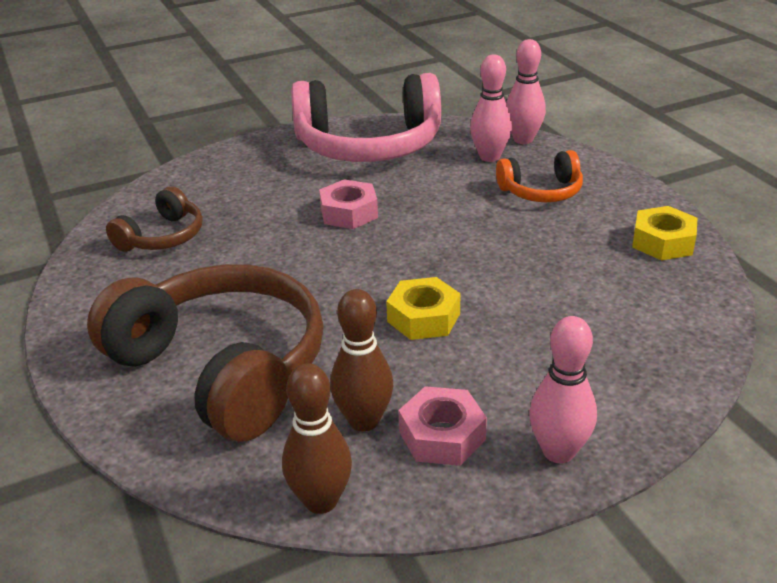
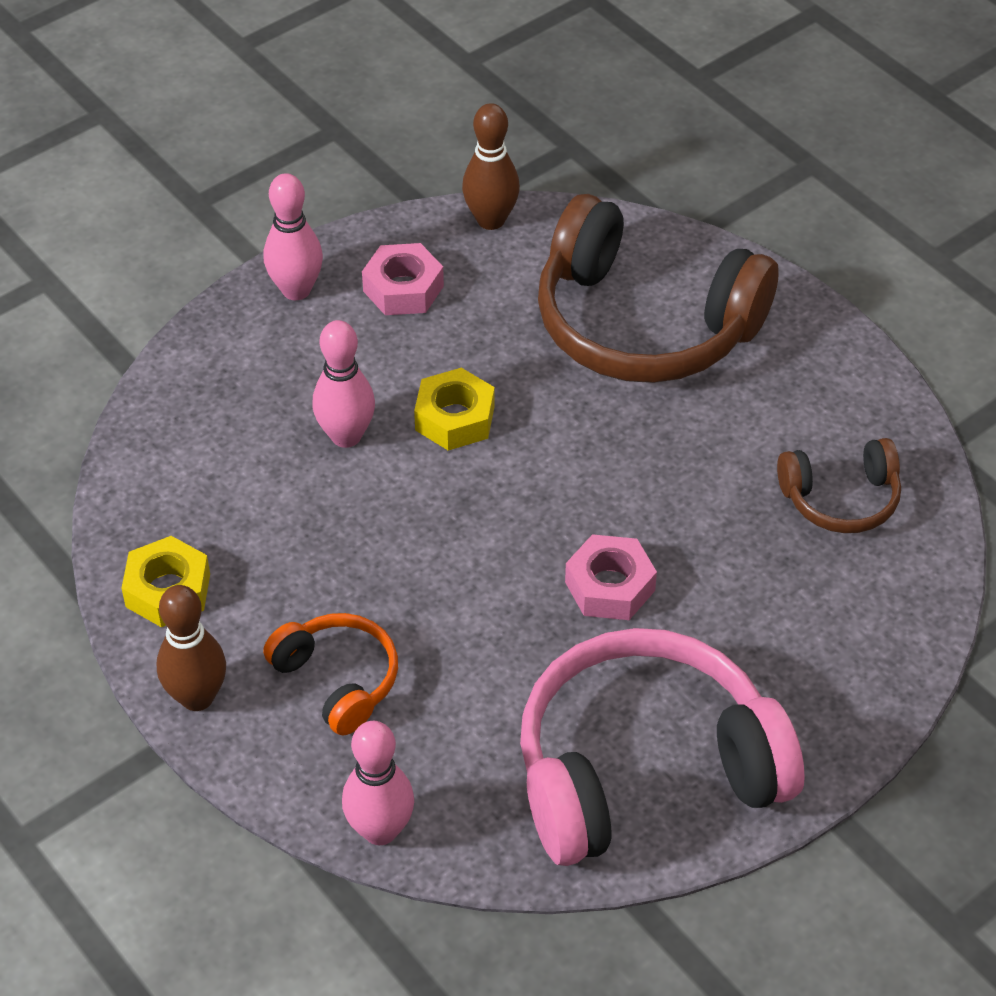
camera: 165 degrees right, 15 degrees up
(162, 237) = (841, 499): brown headphones -> brown headphones turned 120 degrees counterclockwise
(364, 421) = (479, 291): brown bowling pin -> brown bowling pin (197, 697)
(489, 157) = (431, 764): pink bowling pin -> pink bowling pin (346, 436)
(541, 191) = (337, 680): orange headphones -> orange headphones turned 75 degrees clockwise

